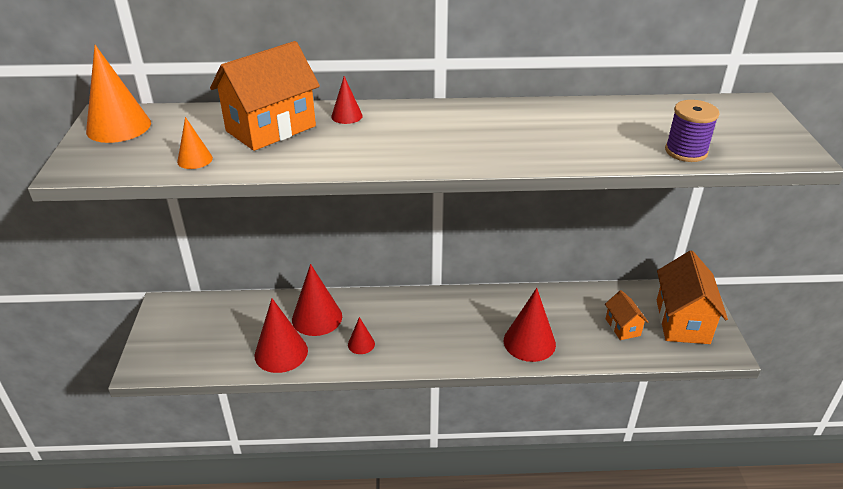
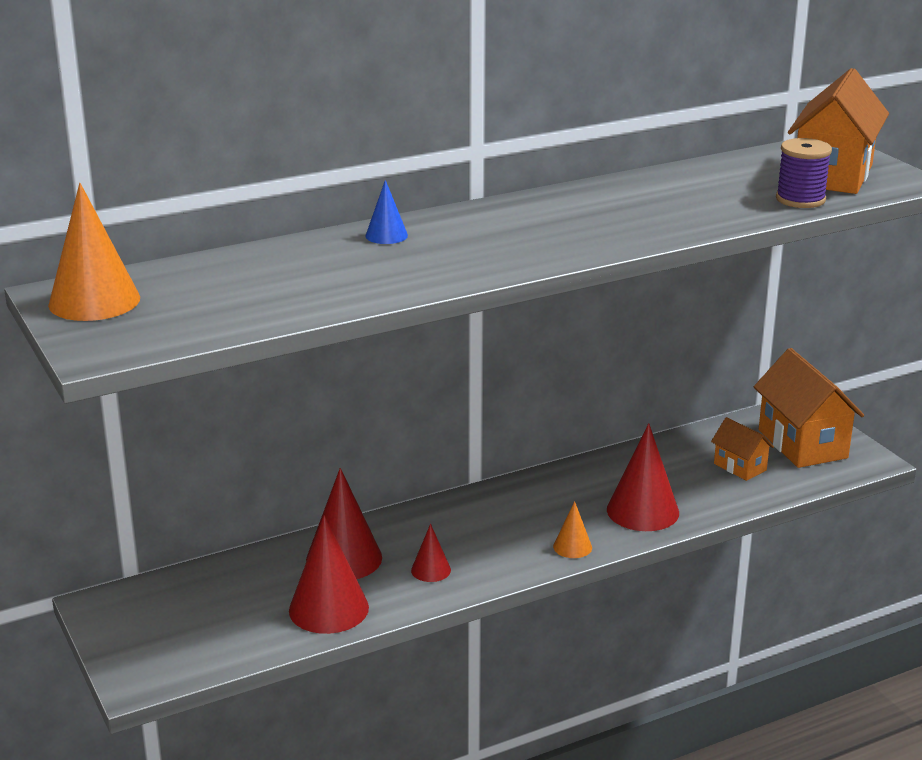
camera: 25 degrees left, 10 degrees down
(195, 159) = (250, 312): orange cone -> orange cone (572, 547)
(271, 128) = (306, 265): orange house -> orange house (832, 175)
(347, 116) = (386, 235): red cone -> blue cone

